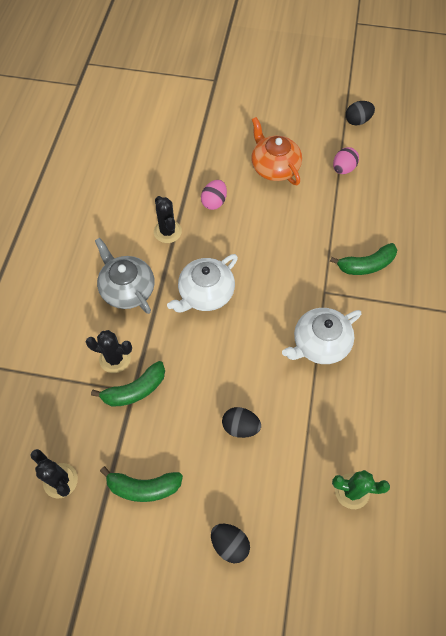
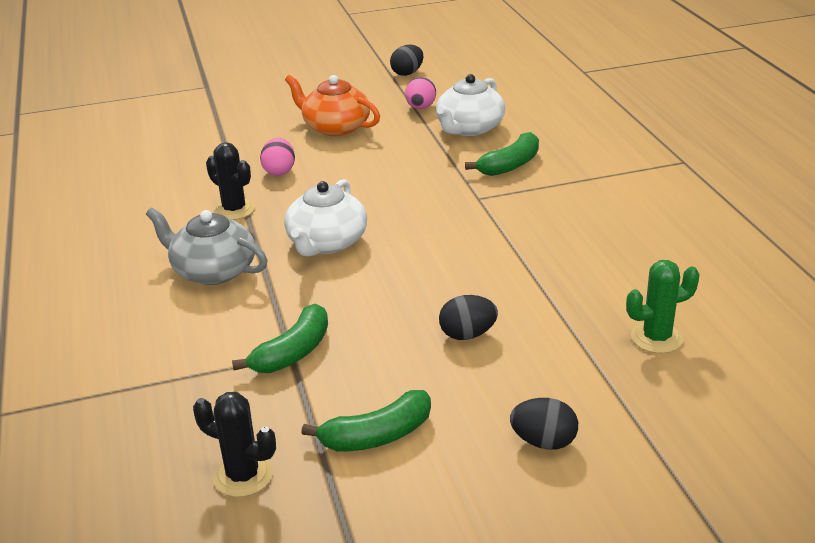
camera: 25 degrees left, 30 degrees down
(115, 359) = (241, 335): black cactus -> none
(319, 343) = (508, 237): white teapot -> white teapot (469, 128)

